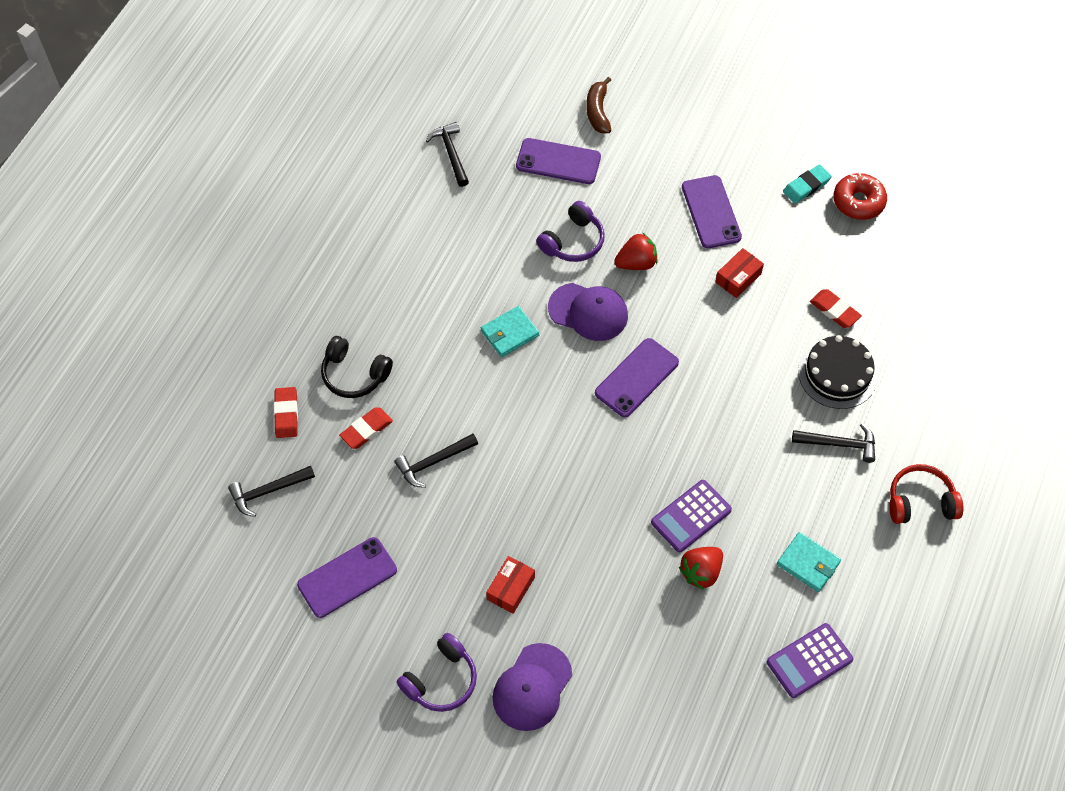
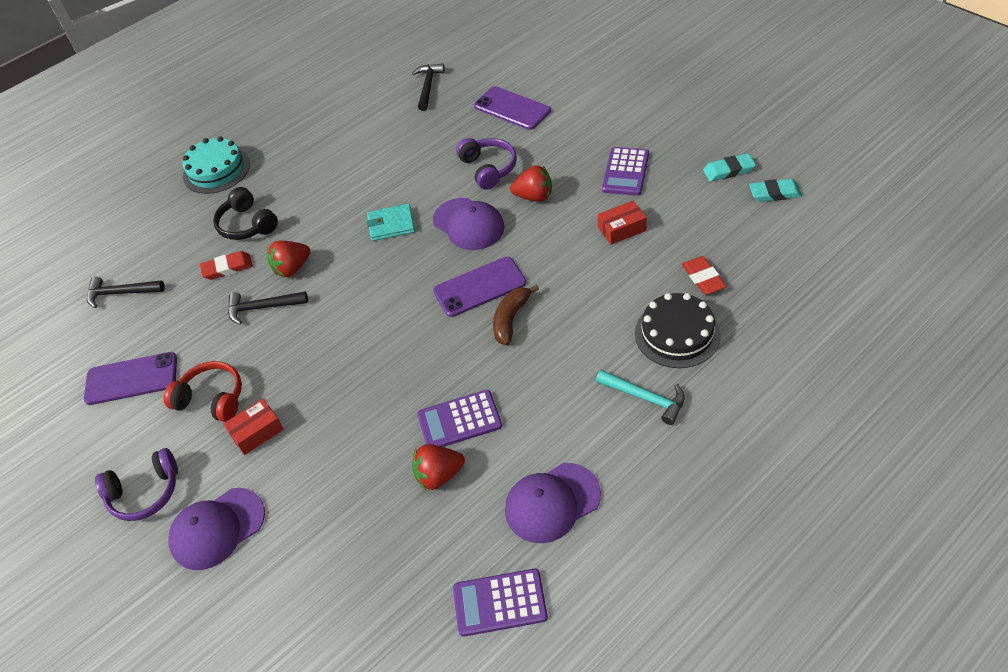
camera: 30 degrees right, 10 degrees down
(274, 318) = (216, 170): none -> turquoise cake
(286, 414) = (176, 240): red eraser -> none
(436, 411) = (292, 268): none -> red strawberry
(573, 241) = (488, 168): purple headphones -> purple headphones turned 90 degrees counterclockwise
(598, 112) = (567, 80): brown banana -> brown banana (511, 319)
(711, 212) = (625, 172): purple phone -> purple calculator
(808, 563) = (552, 502): turquoise wallet -> purple cap
(838, 444) = (645, 398): black hammer -> turquoise hammer
(858, 202) = (774, 193): red donut -> turquoise eraser
(920, 501) = (706, 479): red headphones -> red headphones (212, 399)

